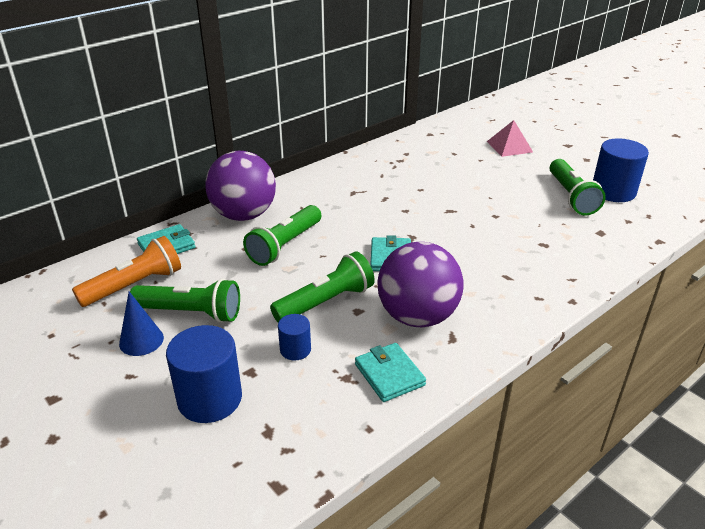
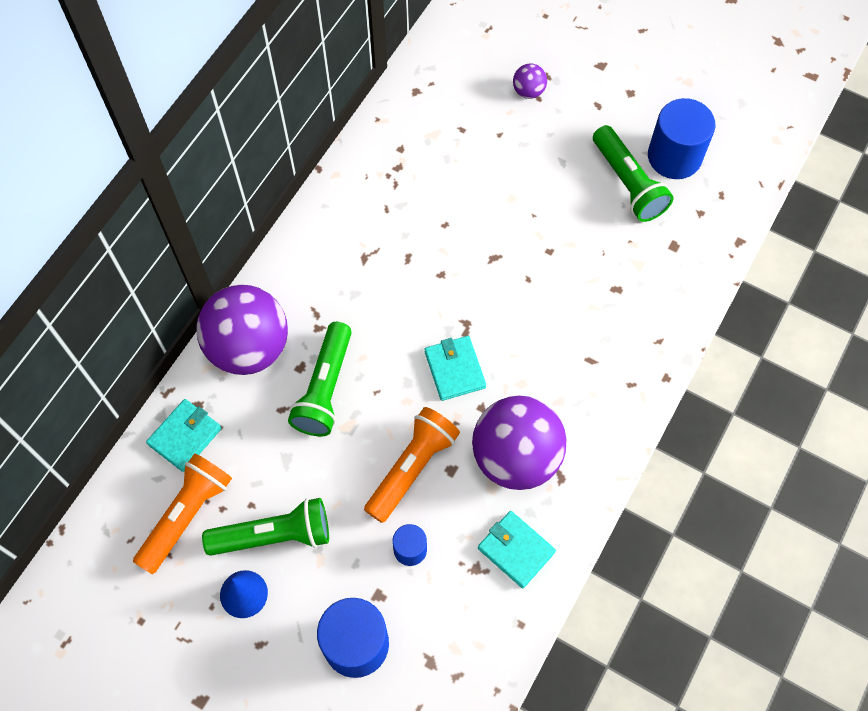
camera: 20 degrees left, 30 degrees up
(326, 302) = (412, 468): green flashlight -> orange flashlight
(509, 146) = (528, 91): pink pyramid -> purple ball

